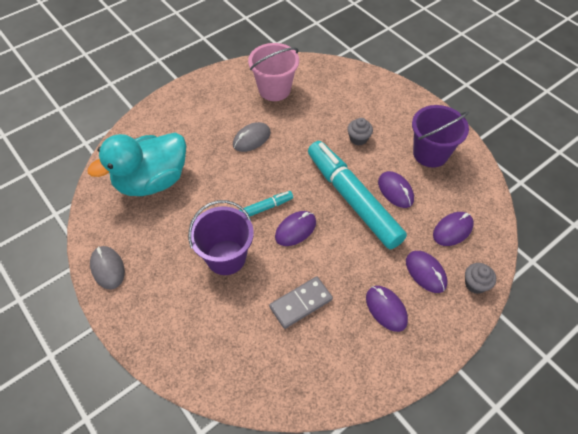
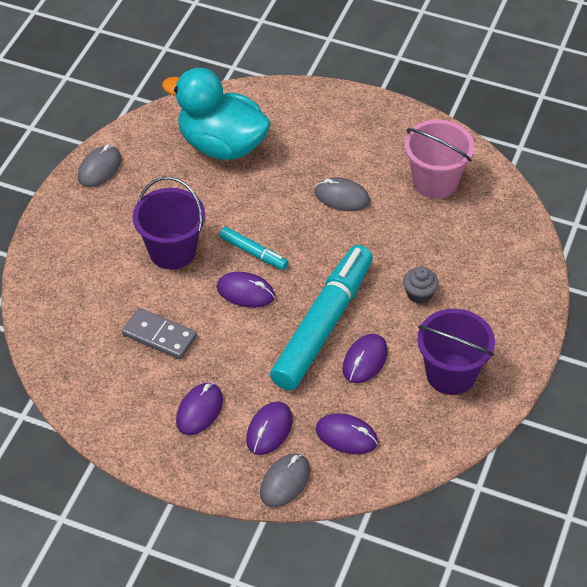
camera: 60 degrees right, 5 degrees down
(475, 284) = (285, 482): grey cupcake -> grey mouse

